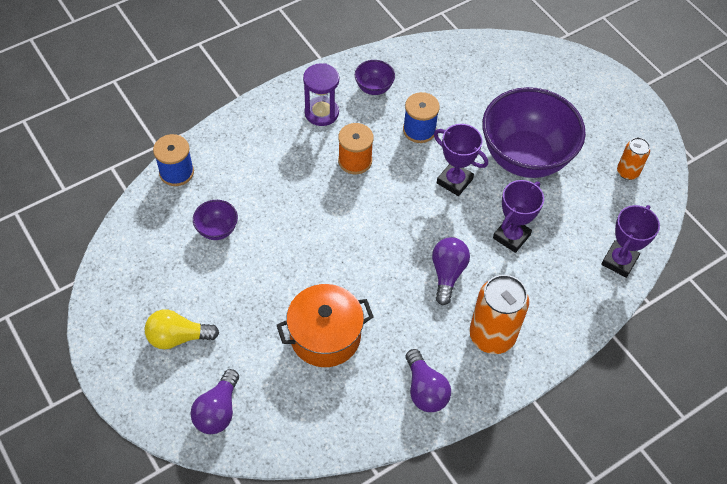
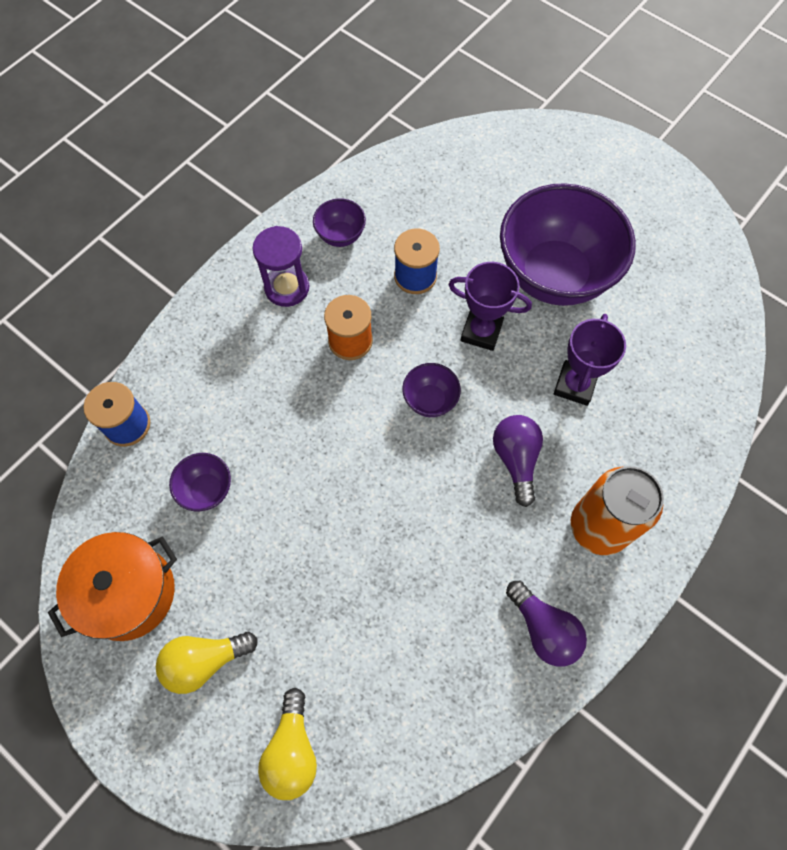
camera: 15 degrees left, 10 degrees up
(218, 410) = (292, 750): purple light bulb -> yellow light bulb
(325, 336) = (394, 595): orange pot -> orange pot (128, 593)
(398, 216) = (430, 400): none -> purple bowl
(619, 261) = (711, 378): purple trophy -> none
(627, 172) = (679, 259): orange can -> none

